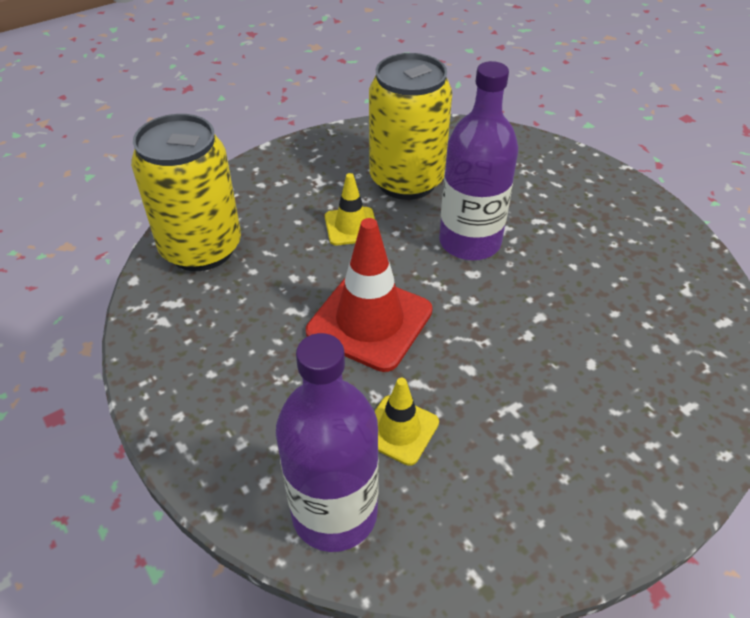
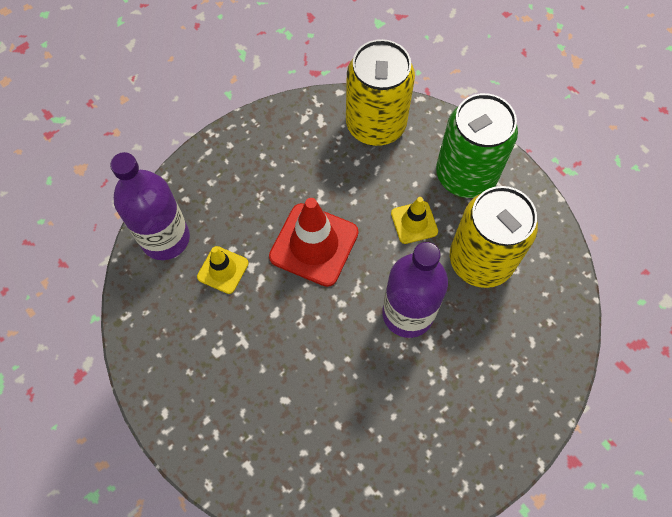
camera: 85 degrees right, 20 degrees up
(296, 180) = (465, 175): none -> green can

